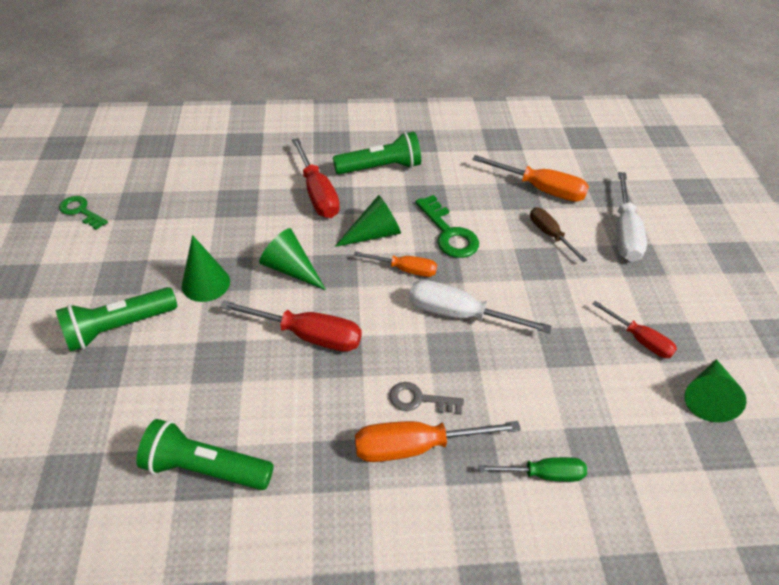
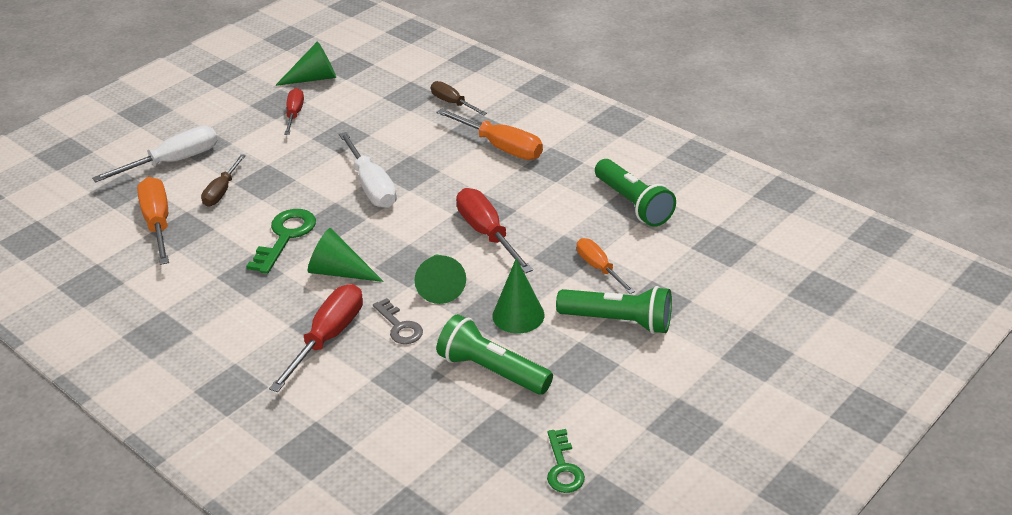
camera: 130 degrees left, 10 degrees down
(380, 168) = (237, 326): green flashlight -> green flashlight (492, 370)
(405, 269) = (360, 233): orange screwdriver -> orange screwdriver (599, 268)
(420, 400) = (467, 163): grey key -> grey key (399, 326)
(543, 474) = (453, 103): green screwdriver -> brown screwdriver

